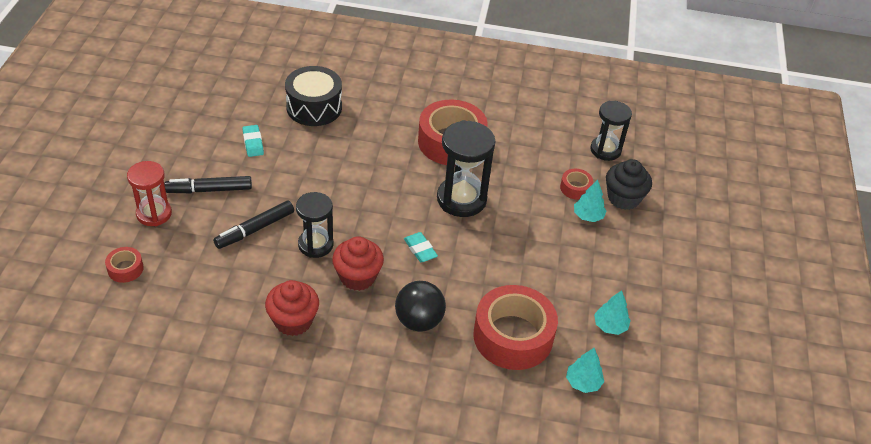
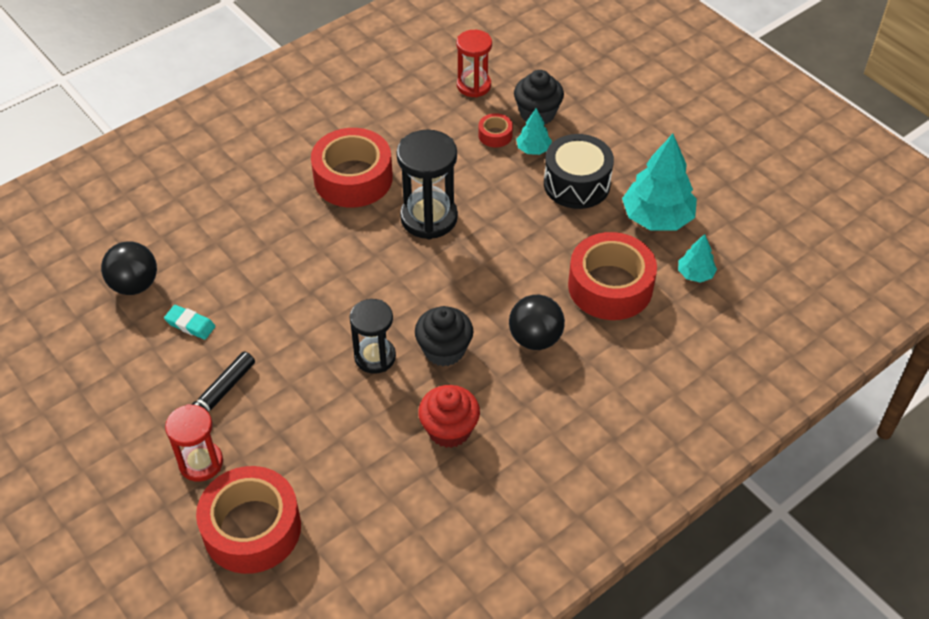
camera: 45 degrees left, 5 degrees up
(125, 269) = (252, 528): red tape -> red tape, size x2.24
(255, 229) = (308, 392): black marker -> none
(258, 101) = (134, 285): none -> black ball
(314, 107) = (195, 247): black drum -> black drum (576, 184)
(357, 277) = (444, 350): red cupcake -> black cupcake
(420, 249) = (457, 285): turquoise eraser -> none
(605, 150) = (473, 85): black hourglass -> red hourglass
(610, 326) = (657, 218): turquoise tree -> turquoise tree, size x1.98

